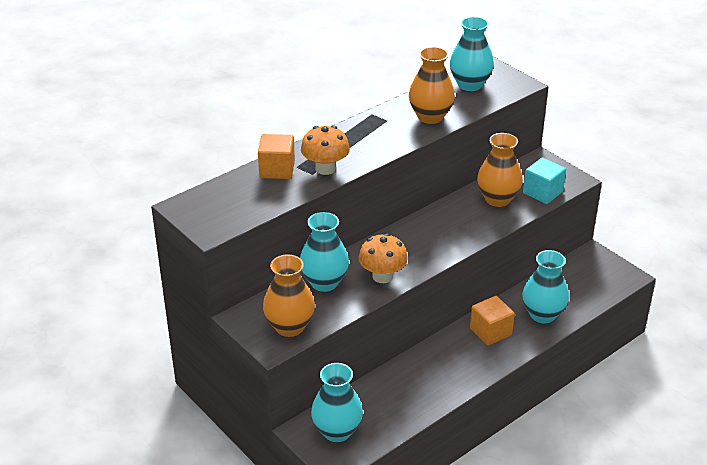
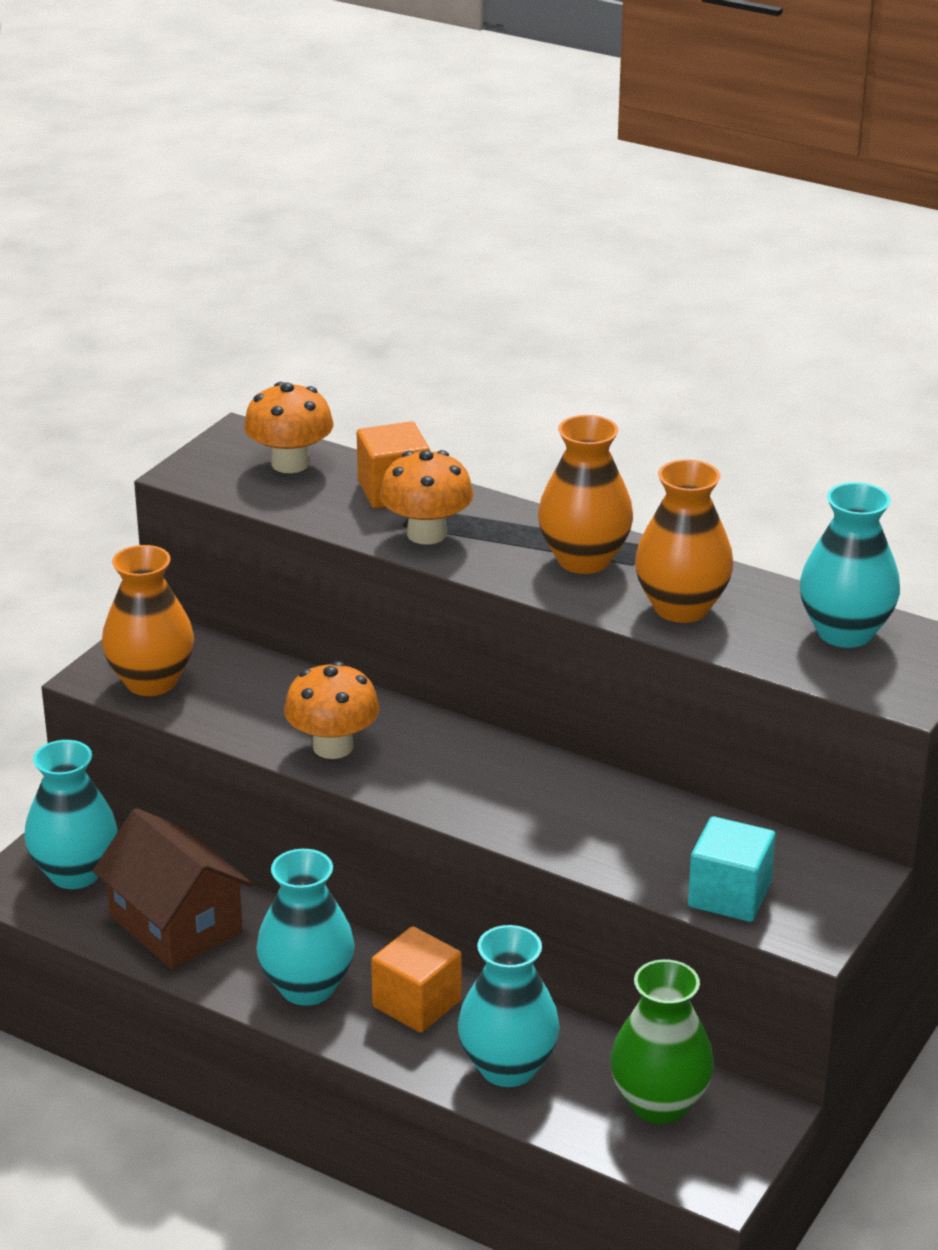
camera: 70 degrees right, 5 degrees down
(226, 196) = (290, 463): none -> orange mushroom
(324, 282) = (283, 690): turquoise vase -> turquoise vase (307, 987)
(398, 400) = (176, 924): none -> brown house
(497, 199) = (662, 839): orange vase -> orange vase (584, 560)
(578, 278) = (659, 1103): none -> green vase

